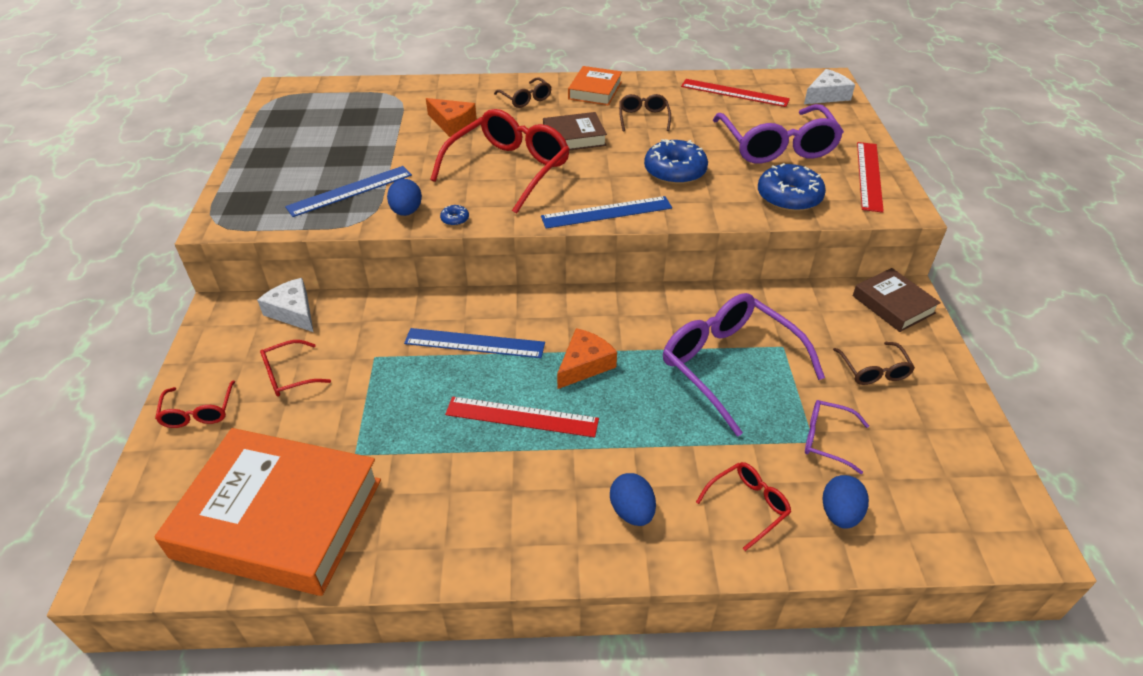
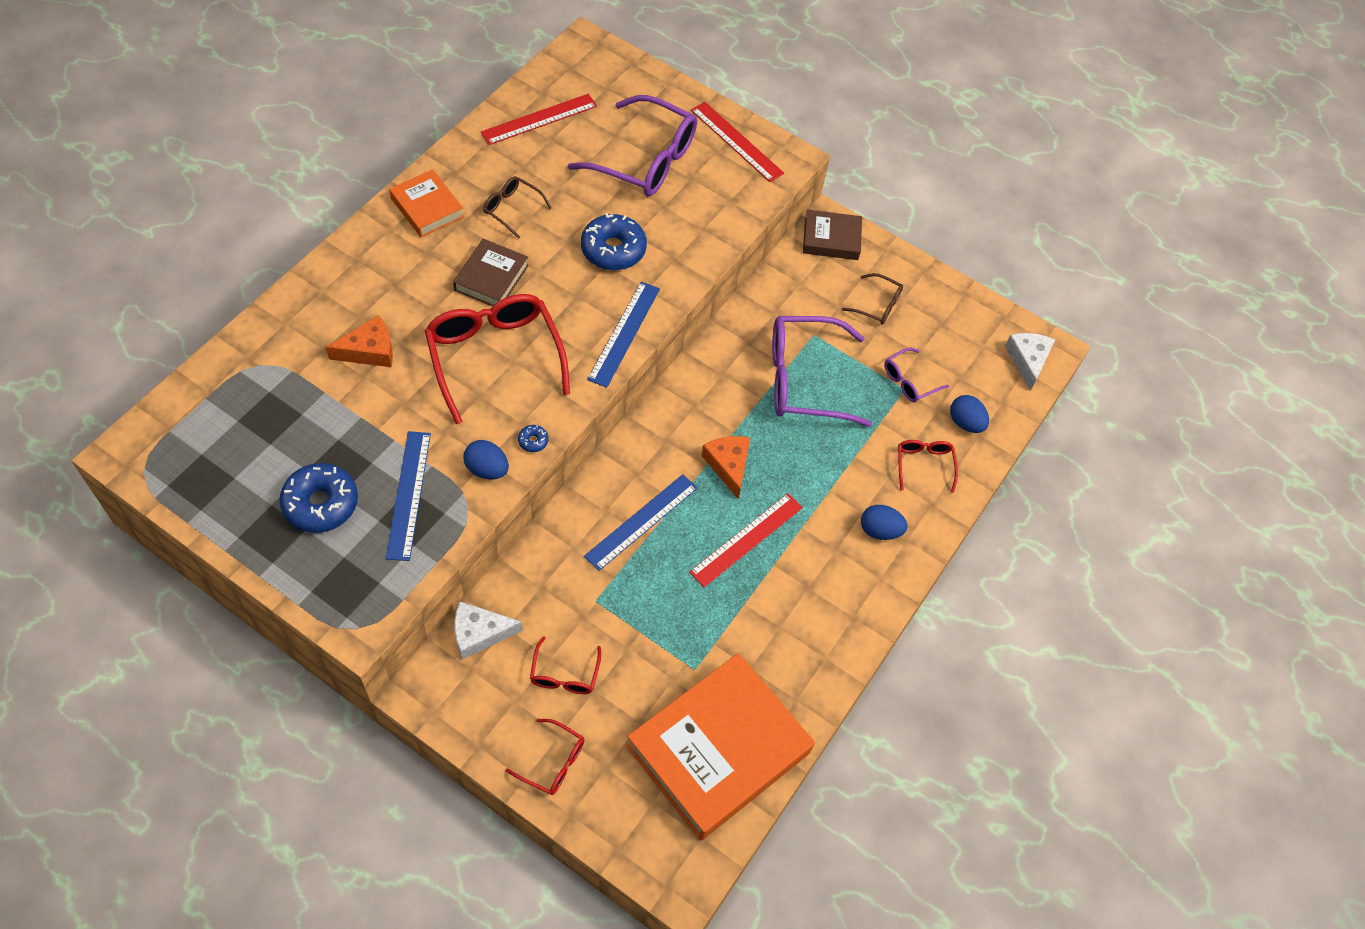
camera: 60 degrees left, 15 degrees up
(526, 99) = (385, 267): brown glasses -> none
(789, 197) = (715, 209): blue donut -> blue donut (321, 504)
(826, 95) = (608, 67): white cheese -> white cheese (1027, 360)

